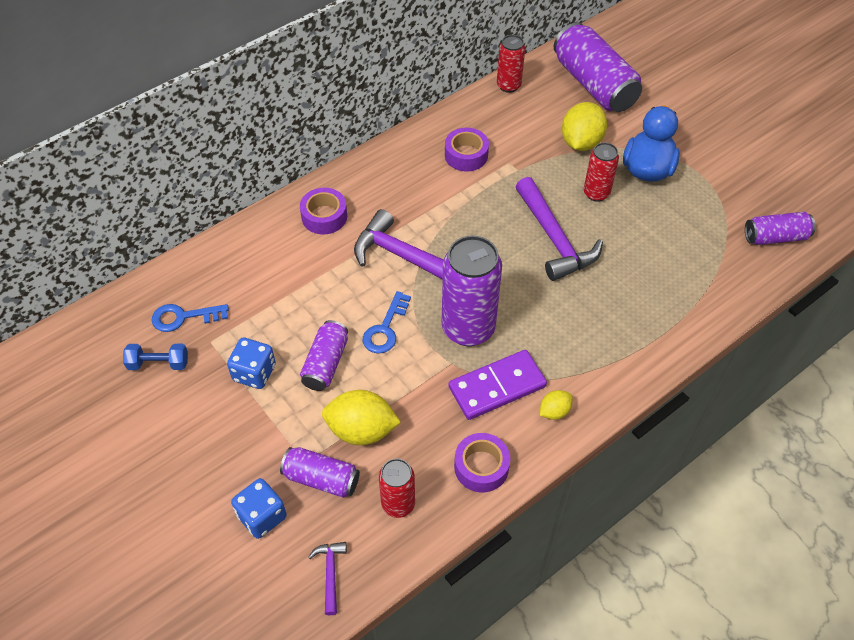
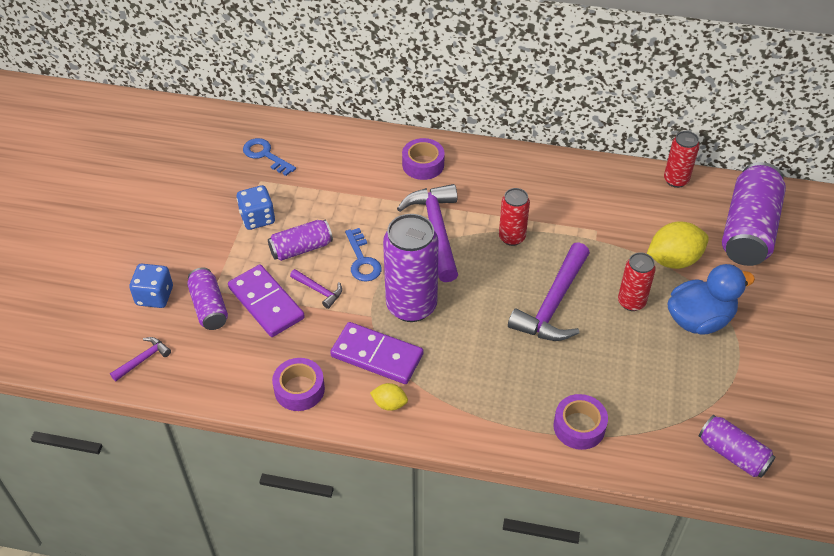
camera: 50 degrees right, 5 degrees down
(158, 363) = (219, 169): blue dumbbell -> none
(361, 430) = (266, 303): yellow lemon -> purple domino
(385, 329) = (362, 260): blue key -> blue key turned 90 degrees counterclockwise
(387, 382) = (319, 291): none -> purple hammer
(398, 504) = (226, 361): red can -> red can (512, 237)
(466, 155) = (572, 201): purple tape -> purple tape (579, 427)

